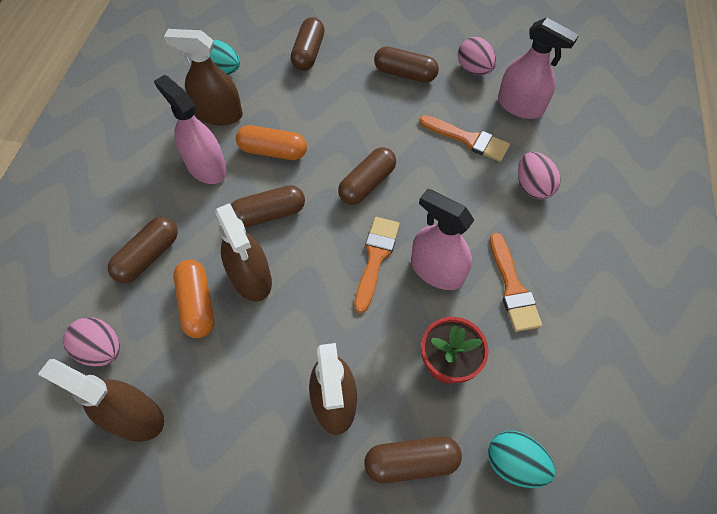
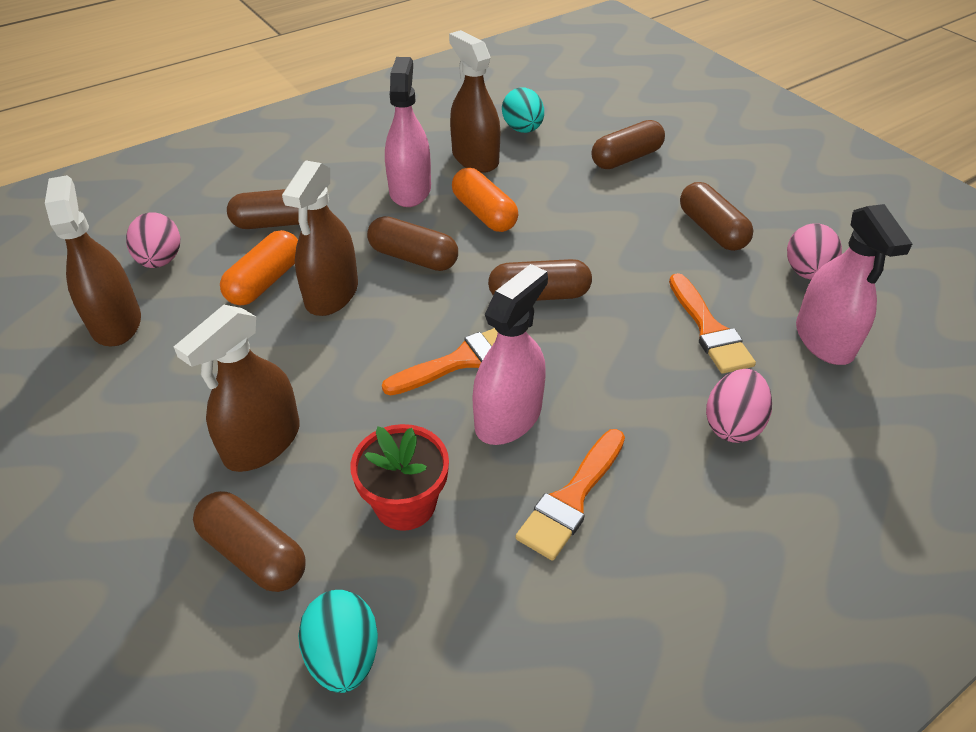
camera: 45 degrees right, 15 degrees down
(437, 270) = (508, 417): pink spray bottle -> pink spray bottle turned 45 degrees clockwise

